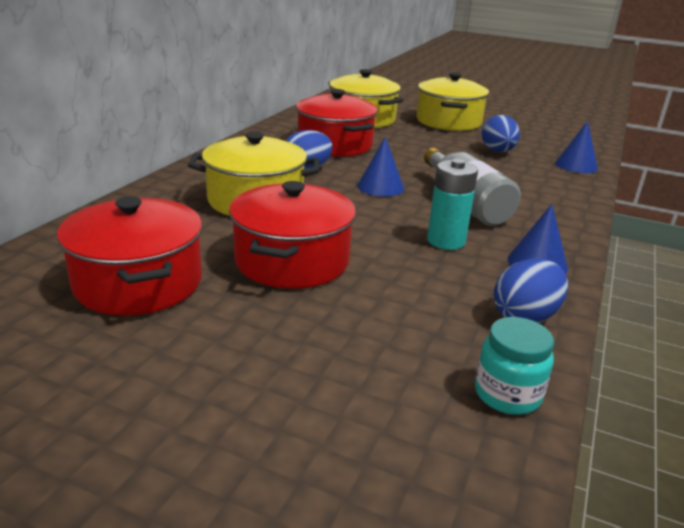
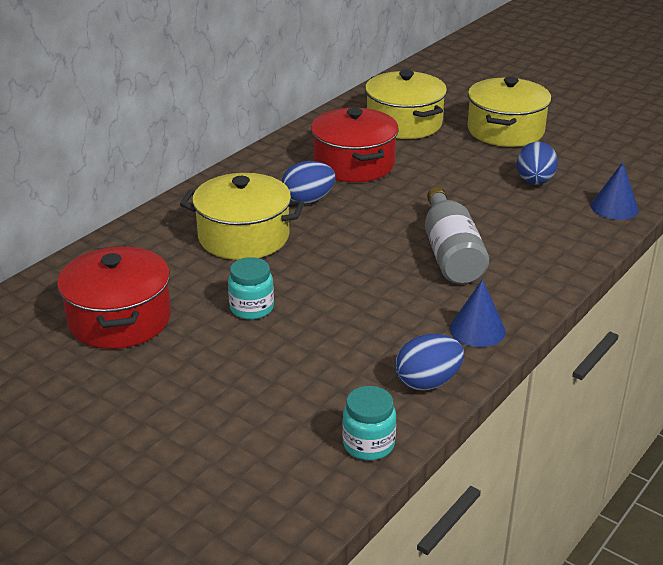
camera: 15 degrees right, 5 degrees up
(292, 261) = (252, 308): red pot -> turquoise jar
(380, 187) = (374, 227): blue cone -> none
(446, 241) = (403, 298): turquoise battery -> none

